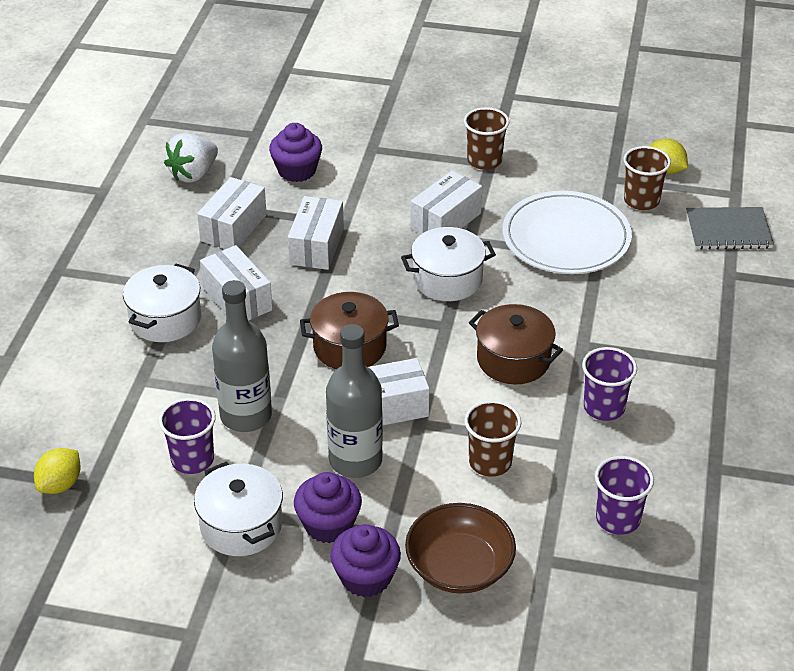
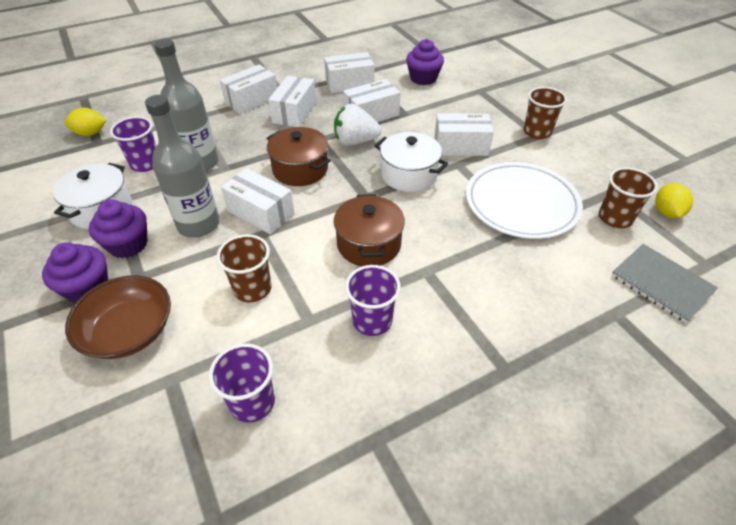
camera: 50 degrees right, 5 degrees up
(165, 319) = (251, 100): white pot -> white box
(193, 174) = (373, 53): white strawberry -> white strawberry (355, 141)

